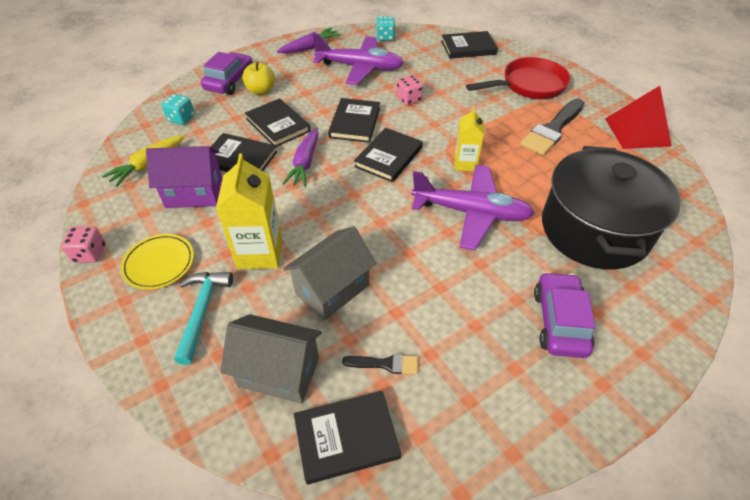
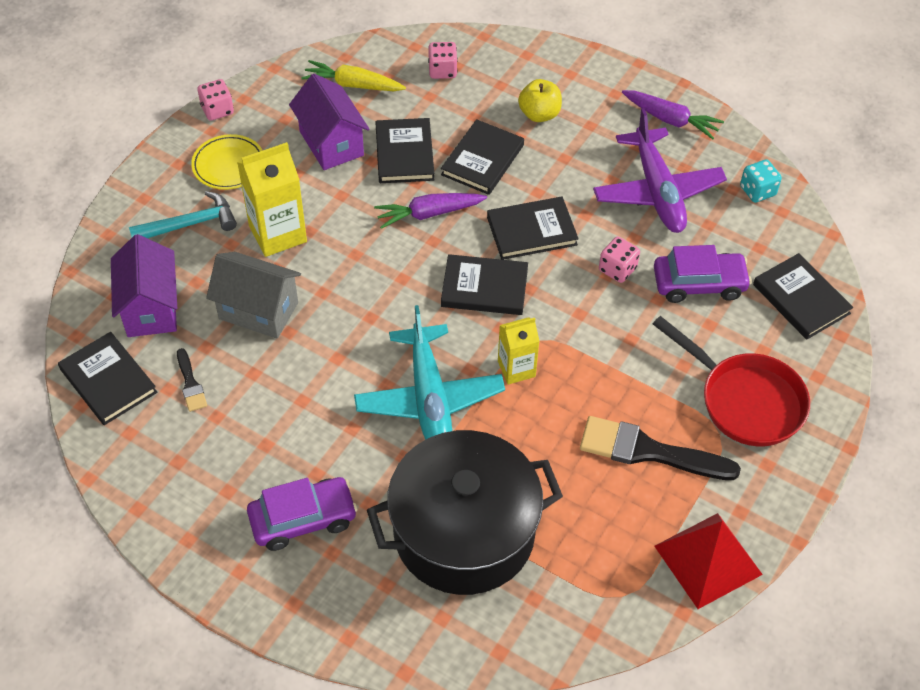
camera: 65 degrees right, 5 degrees up
(181, 118) = (442, 70): turquoise dice -> pink dice
(229, 81) = (539, 76): purple car -> purple car (699, 284)
(279, 372) = (151, 308): grey house -> purple house
(471, 213) = (429, 398): purple plane -> turquoise plane

